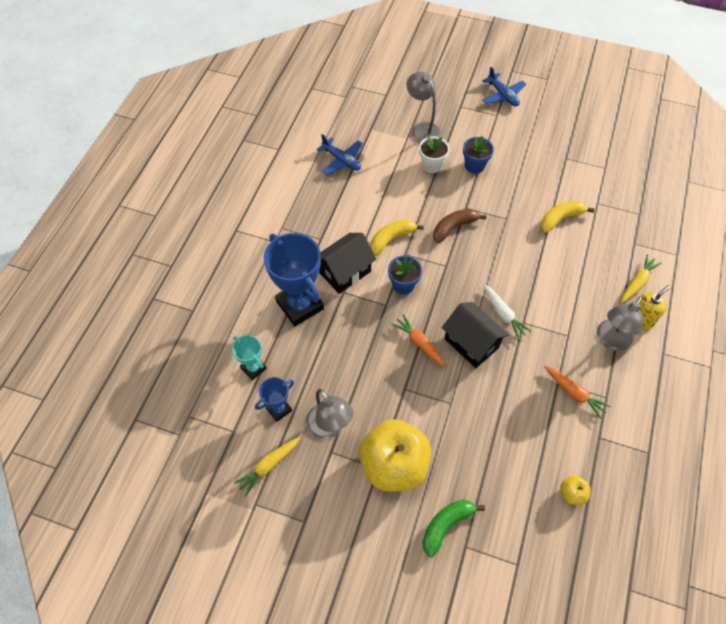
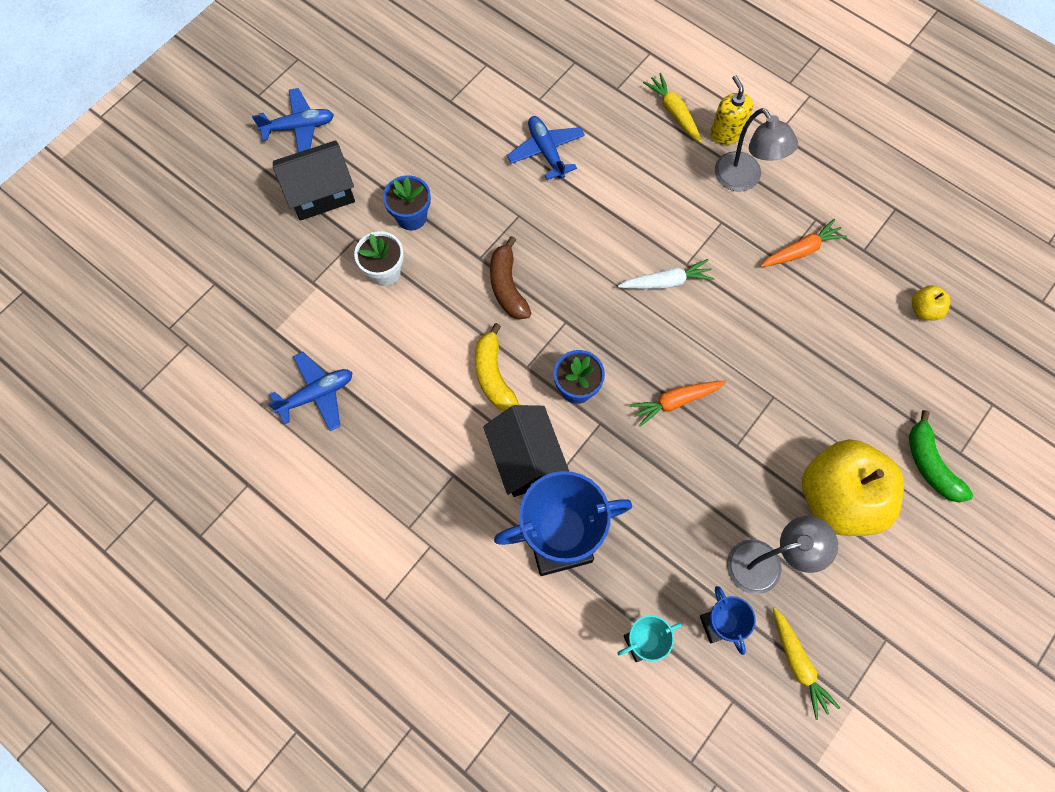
camera: 70 degrees left, 10 degrees up
(422, 129) = (310, 258): grey lamp -> none
(471, 343) = (696, 338): black house -> black house (321, 193)
(560, 219) = (546, 151): yellow banana -> blue plane

